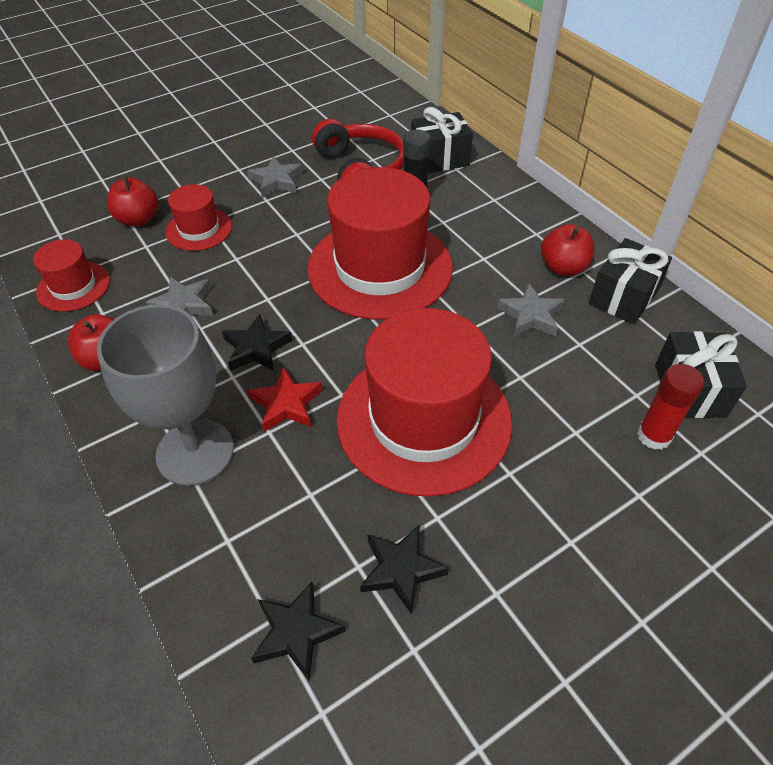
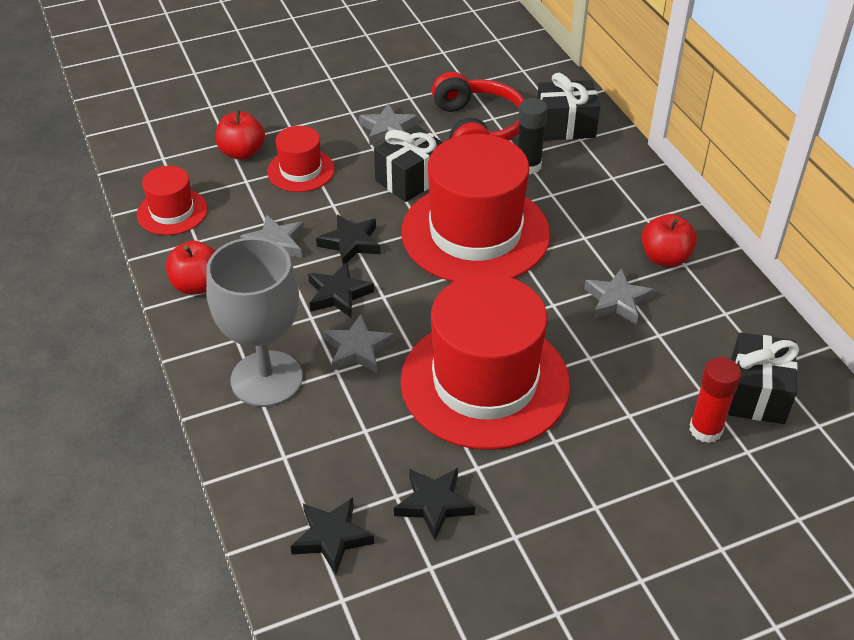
camera: 10 degrees right, 5 degrees down
(260, 294) = (351, 243): none -> black star
(286, 403) = (357, 349): red star -> grey star
(623, 297) = (719, 295): black gift -> black gift (411, 179)

